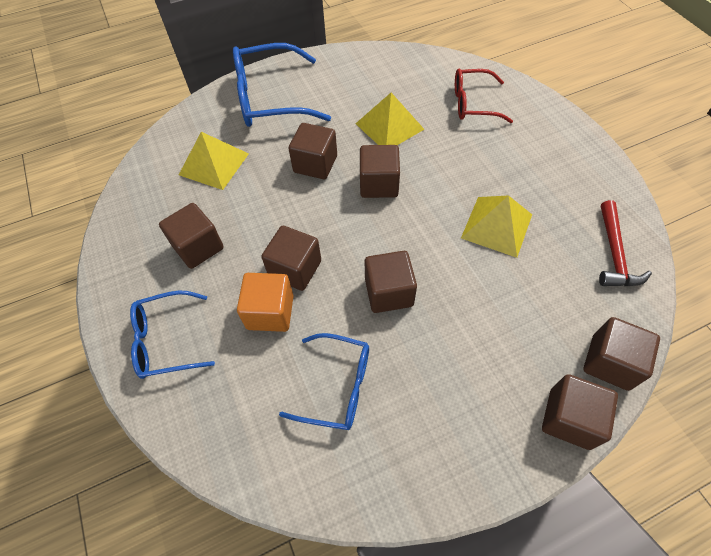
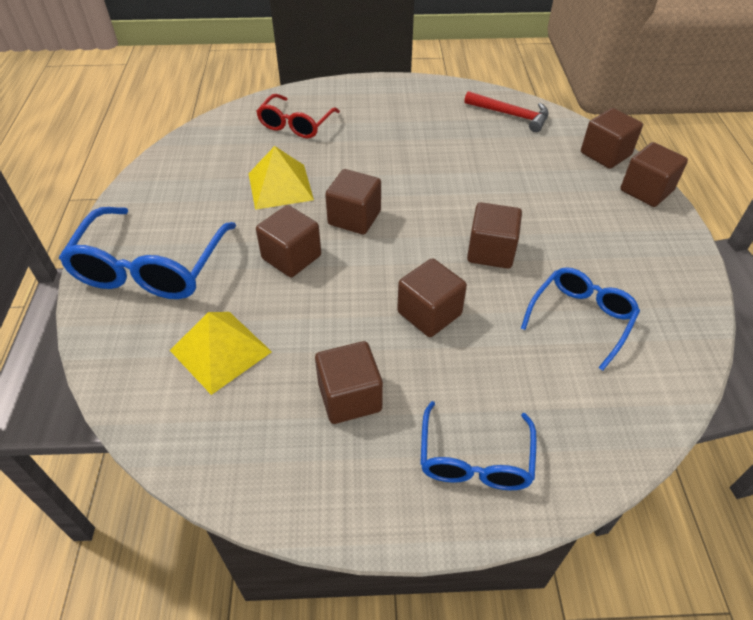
camera: 70 degrees left, 10 degrees down
(270, 312) = (475, 349): orange cube -> none
(496, 226) = (451, 162): yellow pyramid -> none

